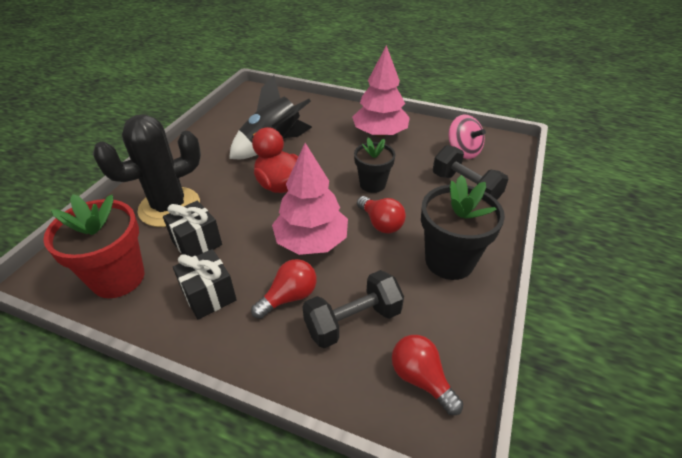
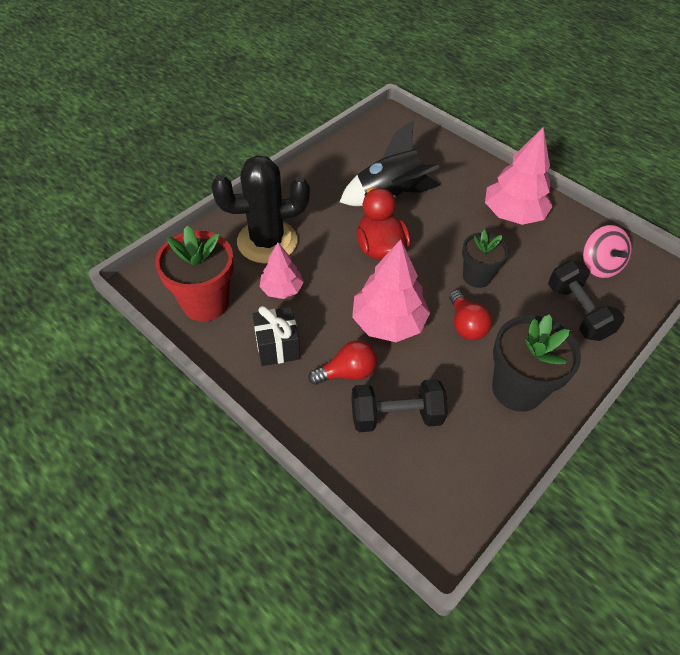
camera: 20 degrees right, 10 degrees up
(197, 243) = (281, 289): black gift -> pink tree
(421, 379) = (435, 490): red light bulb -> none

